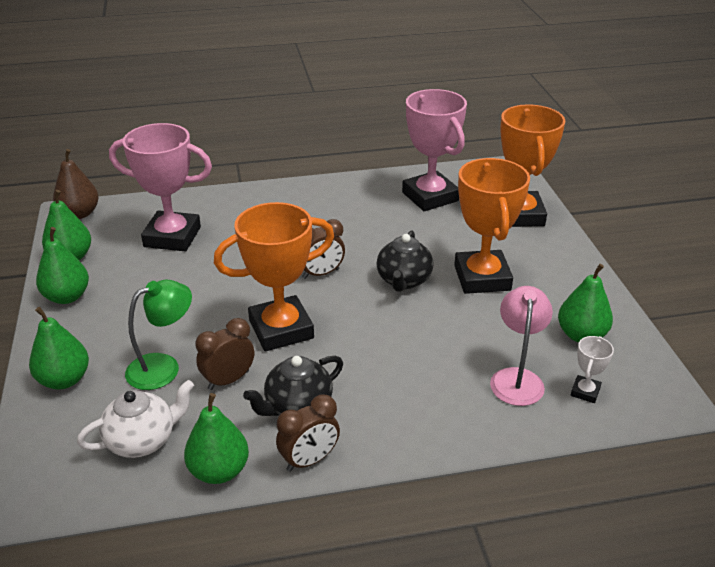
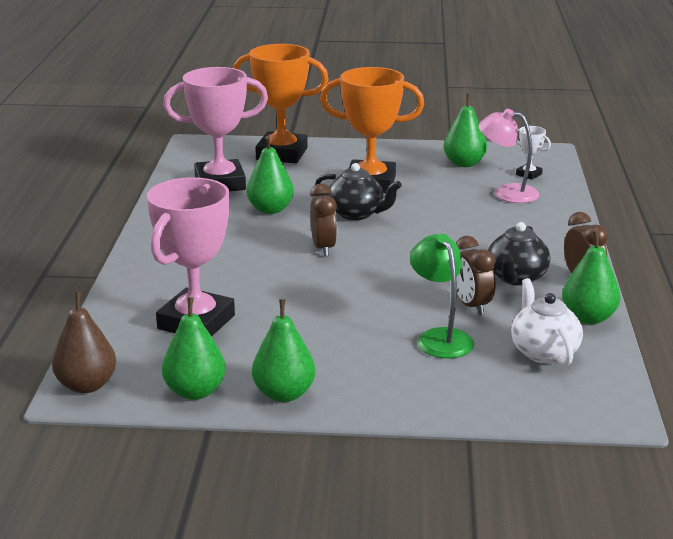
camera: 75 degrees left, 10 degrees down
(64, 380) = (441, 394): green pear -> green pear (270, 209)
(281, 329) = (405, 275): orange trophy -> none
(297, 406) = (516, 278): black teapot -> black teapot turned 45 degrees clockwise

